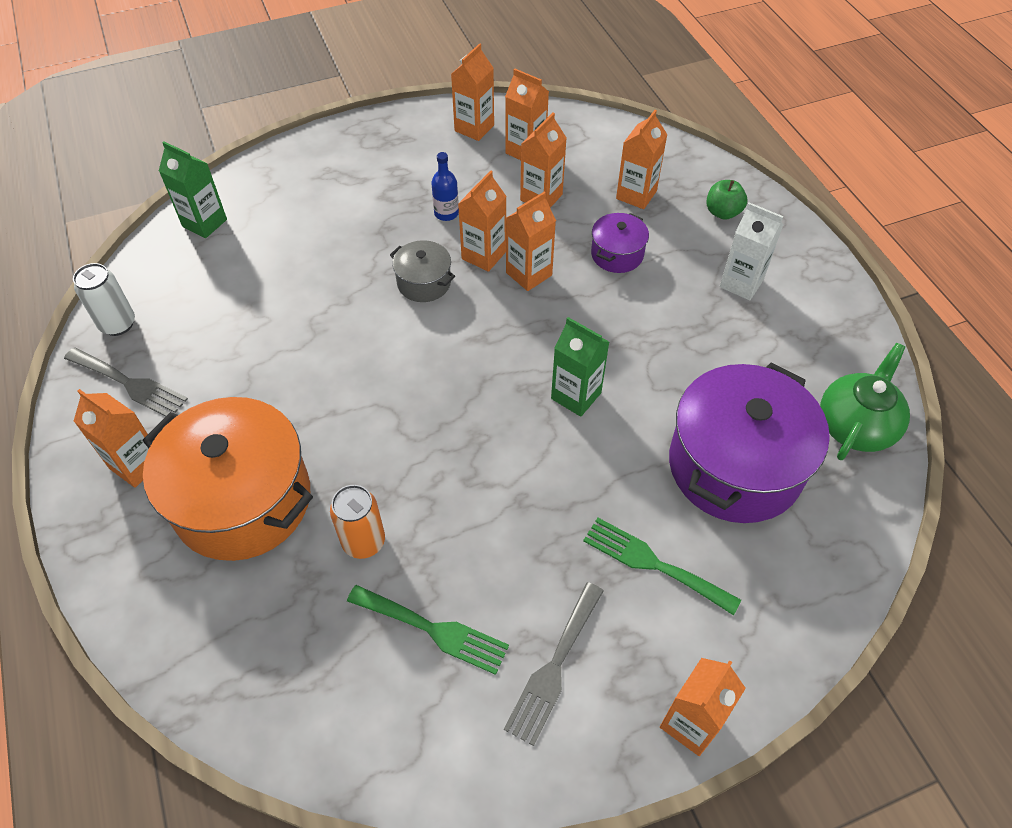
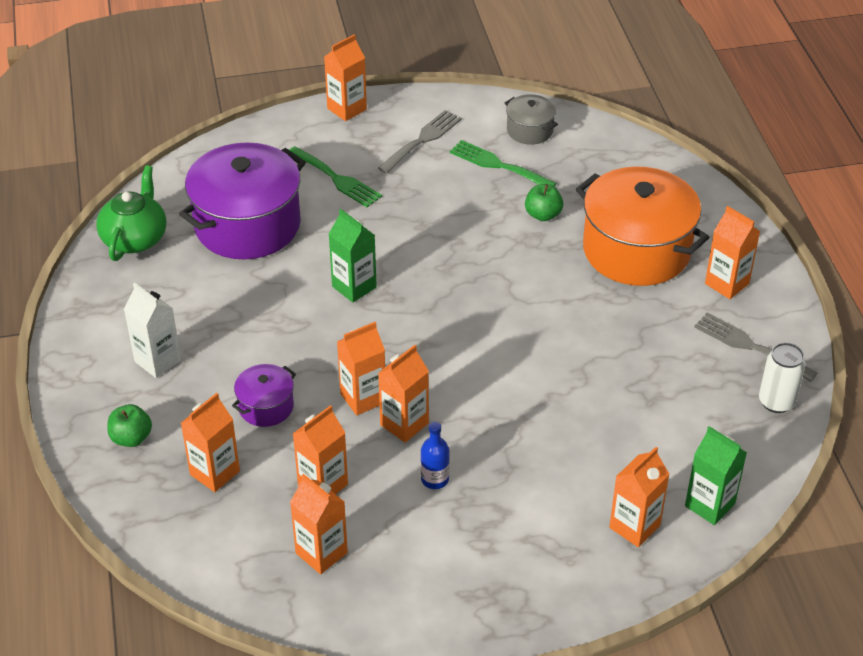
camera: 170 degrees left, 10 degrees down
(364, 542) = (543, 215): orange can -> green apple
(424, 283) = (471, 403): grey pot -> grey pot (529, 130)
(474, 128) = (377, 599): orange carton -> orange carton (634, 526)
(855, 425) = (135, 238): green teapot -> green teapot turned 150 degrees clockwise

